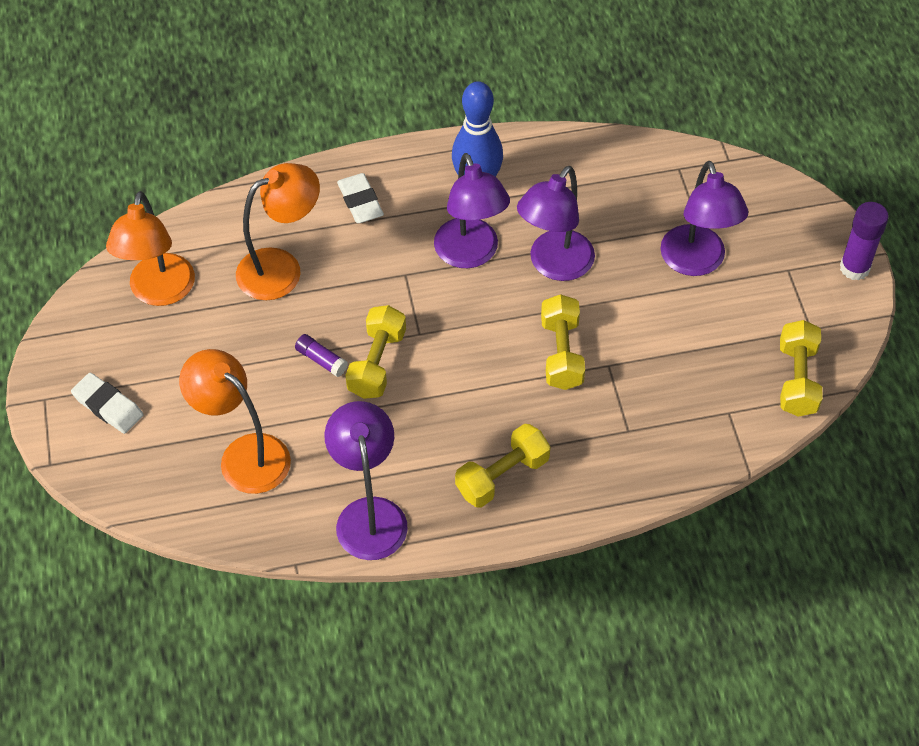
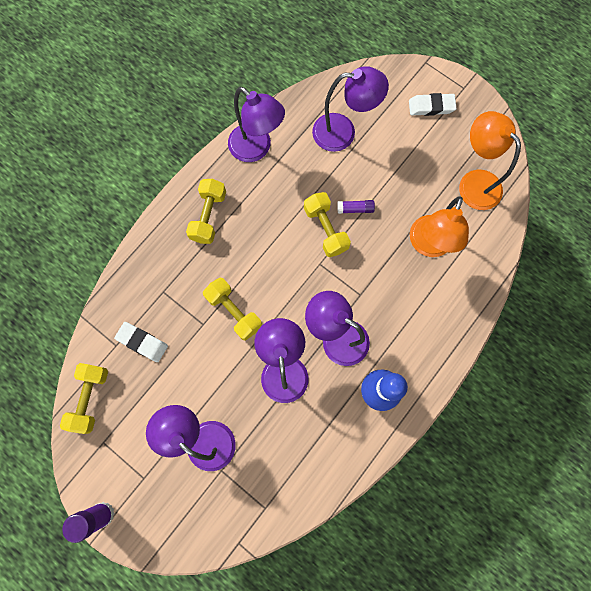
camera: 140 degrees right, 20 degrees up
(244, 455) = (343, 132): orange lamp -> purple lamp
(360, 202) = (429, 323): white eraser -> white eraser (142, 342)
(797, 379) = (90, 398): yellow dumbbell -> yellow dumbbell turned 45 degrees clockwise

